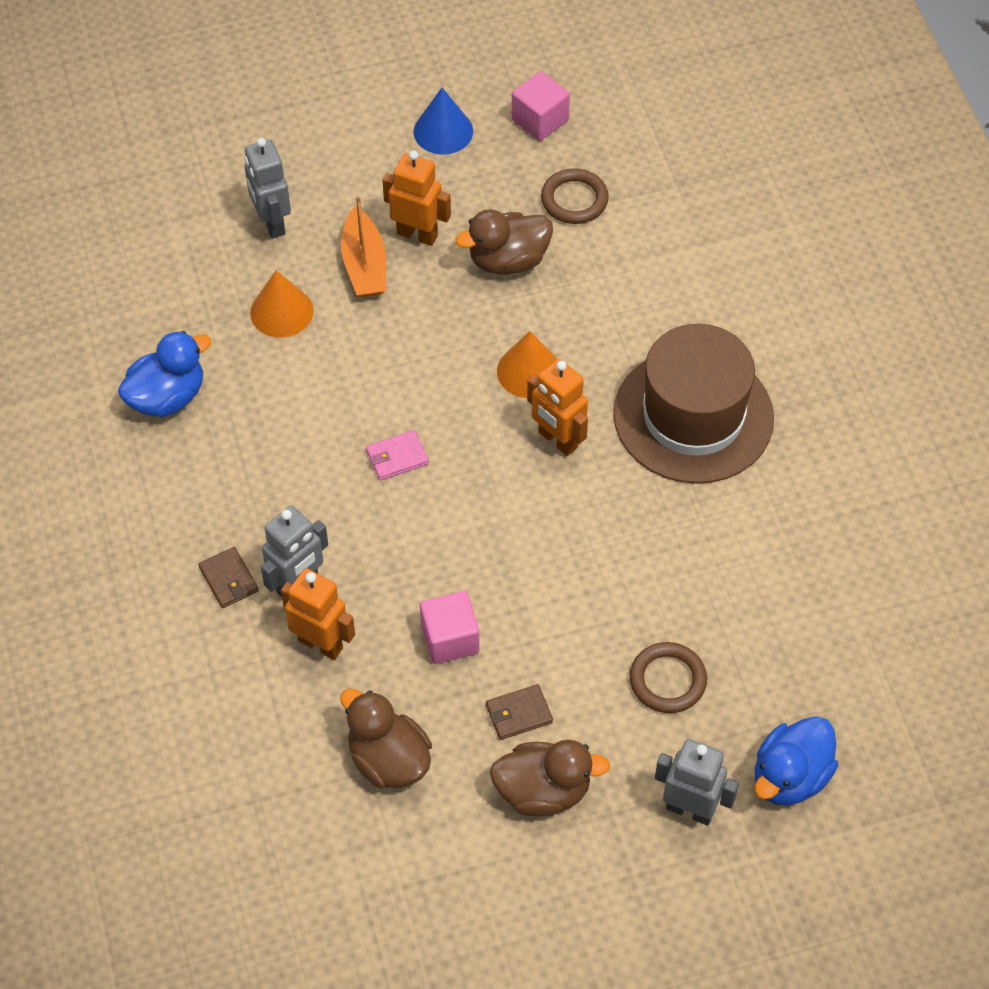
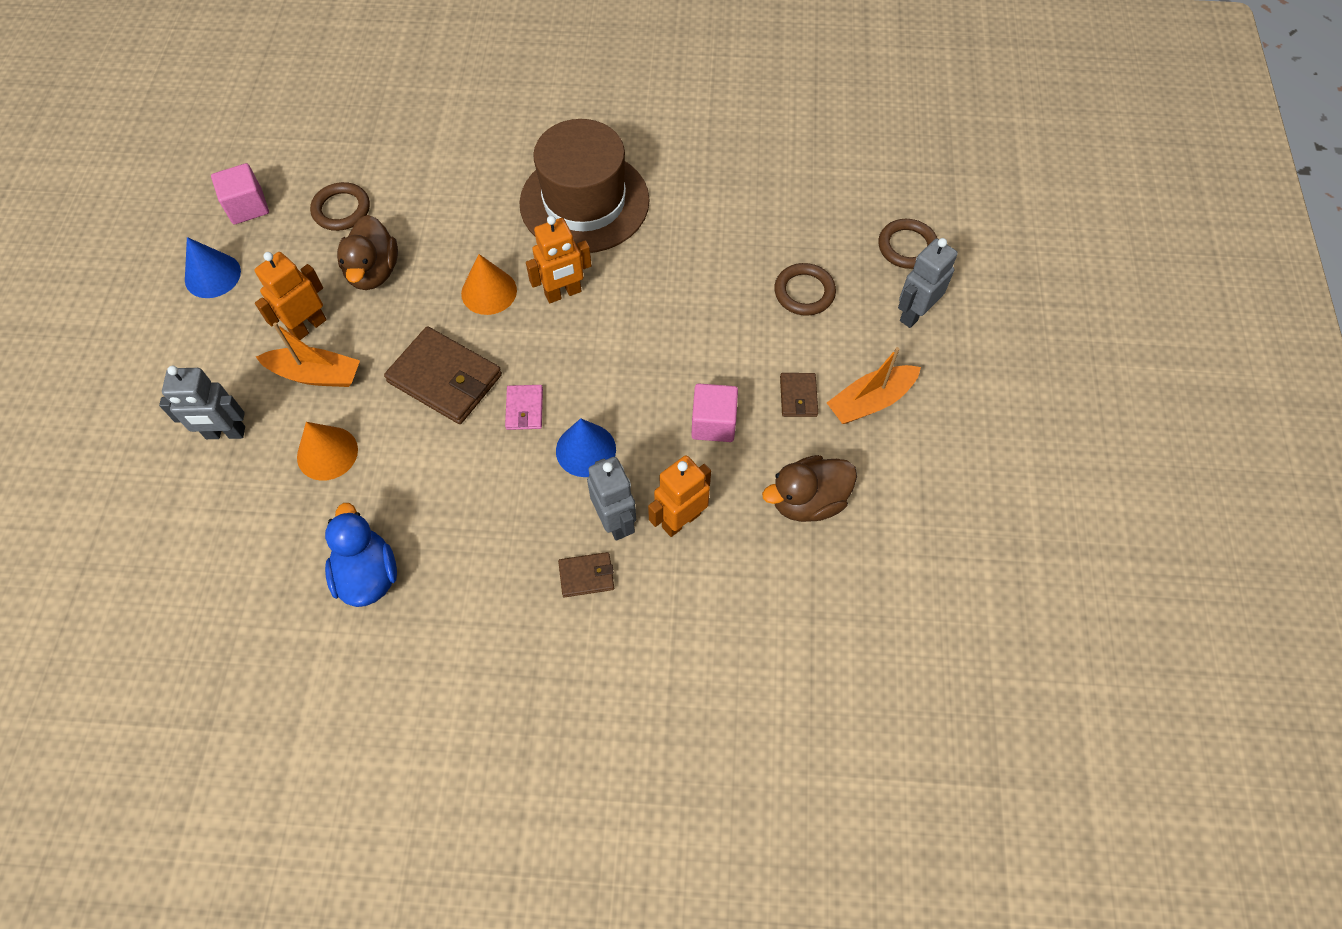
camera: 70 degrees left, 5 degrees up
(370, 529) = (586, 450): none -> blue cone
(404, 374) = (445, 378): none -> brown wallet
(543, 791) = (870, 401): brown duck -> orange boat
(790, 777) = (907, 247): blue duck -> brown ring

